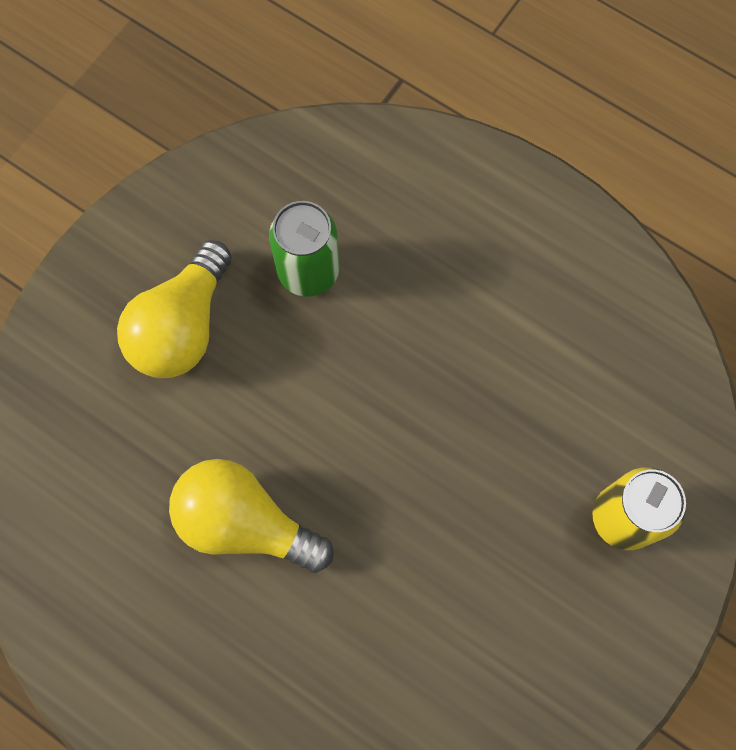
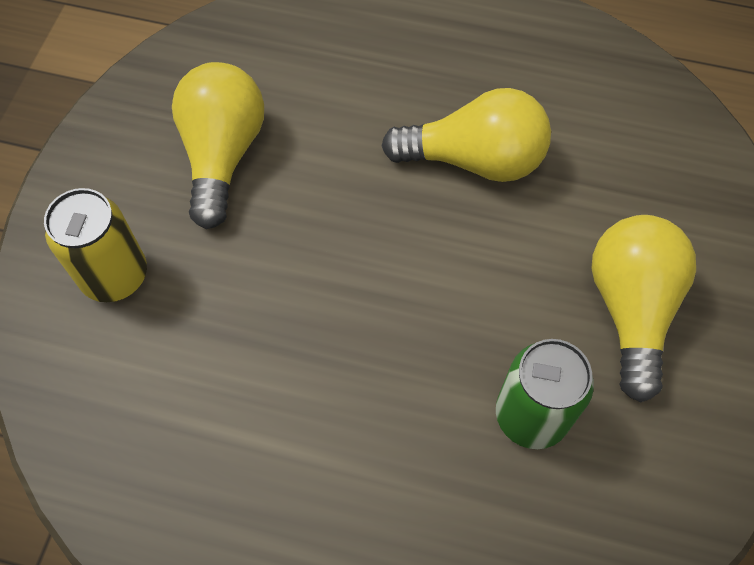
camera: 160 degrees right, 10 degrees down
(491, 620) = (222, 155): none -> yellow light bulb

